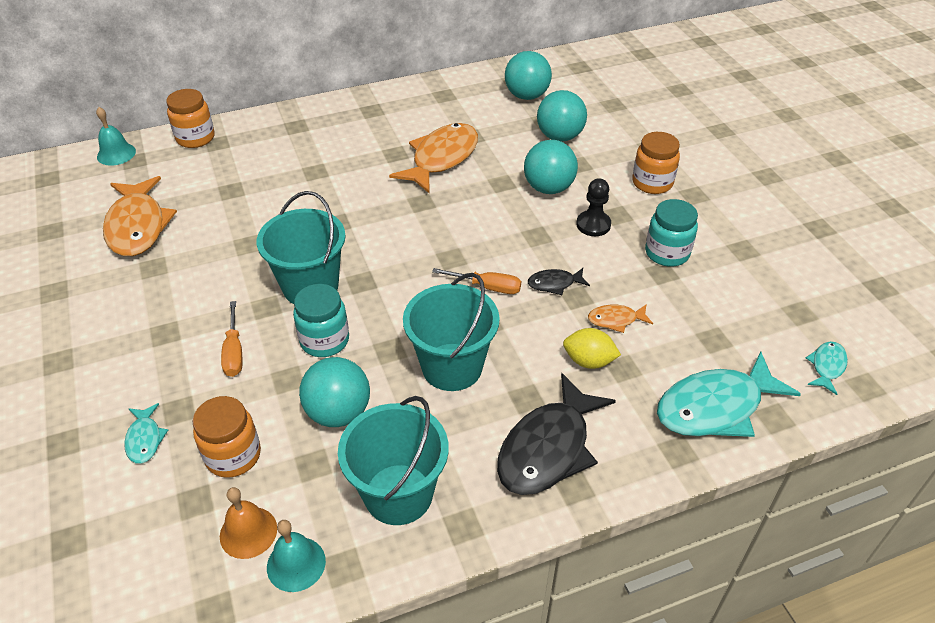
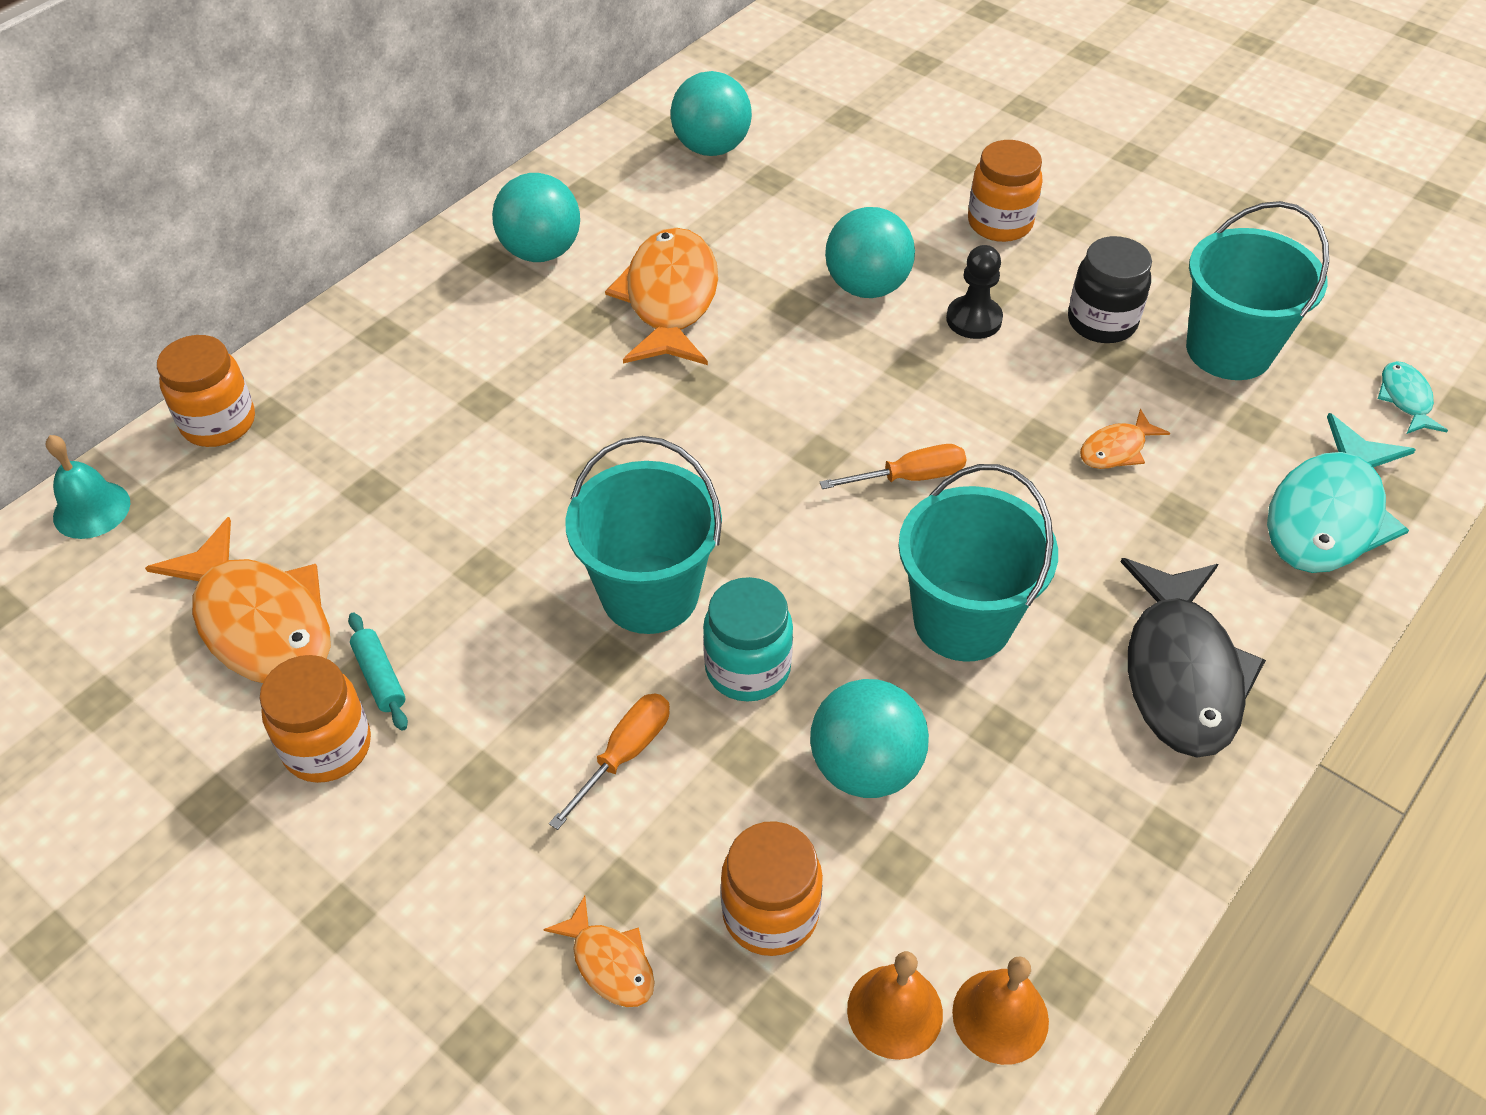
camera: 30 degrees left, 5 degrees up
(117, 289) = (327, 747): none -> orange jar
(145, 439) = (609, 962): turquoise fish -> orange fish
(163, 270) = (379, 677): none -> turquoise rolling pin
(234, 352) = (624, 754): orange screwdriver -> orange screwdriver turned 105 degrees counterclockwise
(296, 564) = (1000, 1016): turquoise bell -> orange bell
(398, 494) = (1049, 840): turquoise bucket -> turquoise bucket (1229, 350)
(554, 284) = (995, 431): black fish -> none
(559, 136) = (815, 198): turquoise ball -> turquoise ball (541, 252)
(588, 361) = (1130, 525): yellow lemon -> none
(667, 253) = (1101, 322): turquoise jar -> black jar

